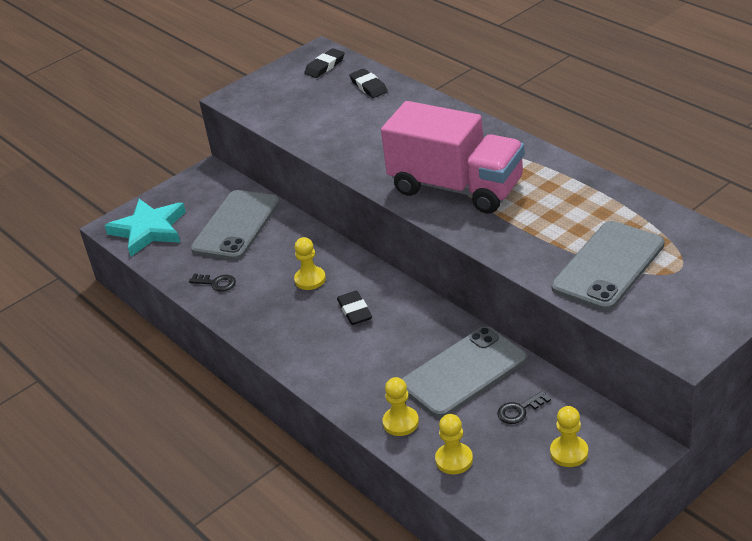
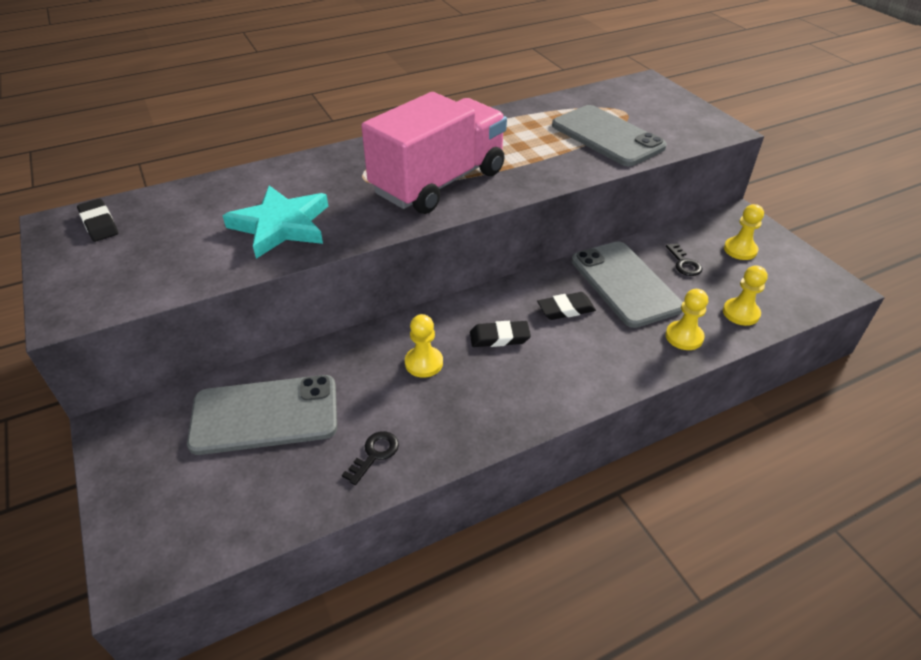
camera: 80 degrees left, 5 degrees up
(149, 230) = (190, 522): turquoise star -> turquoise star (281, 225)
(236, 225) = (265, 415): grey phone -> grey phone turned 45 degrees counterclockwise
(368, 86) = (188, 201): black eraser -> black eraser (566, 309)

